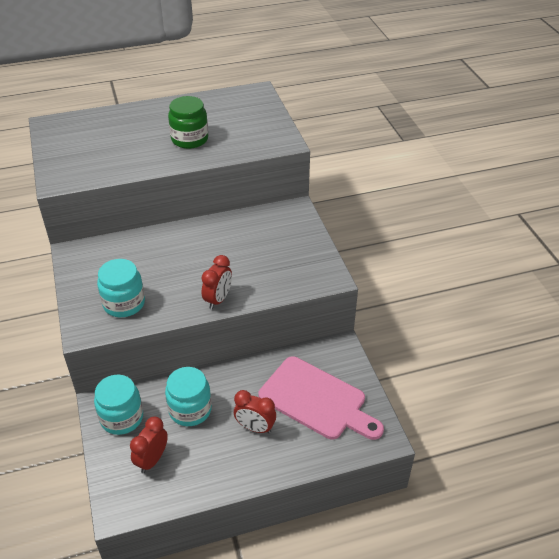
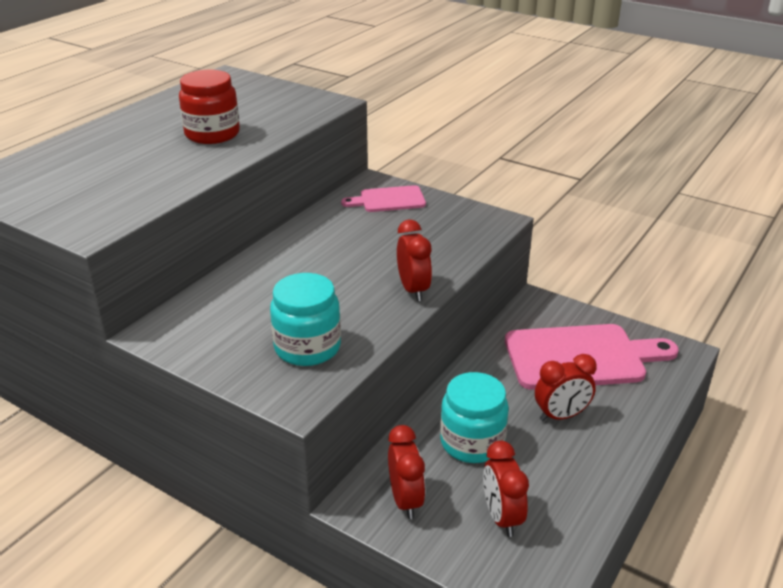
camera: 40 degrees left, 10 degrees down
(122, 418) = (405, 500): turquoise jar -> red clock
(189, 139) = (212, 134): green jar -> red jar
(288, 227) = (388, 200): none -> pink cutting board

